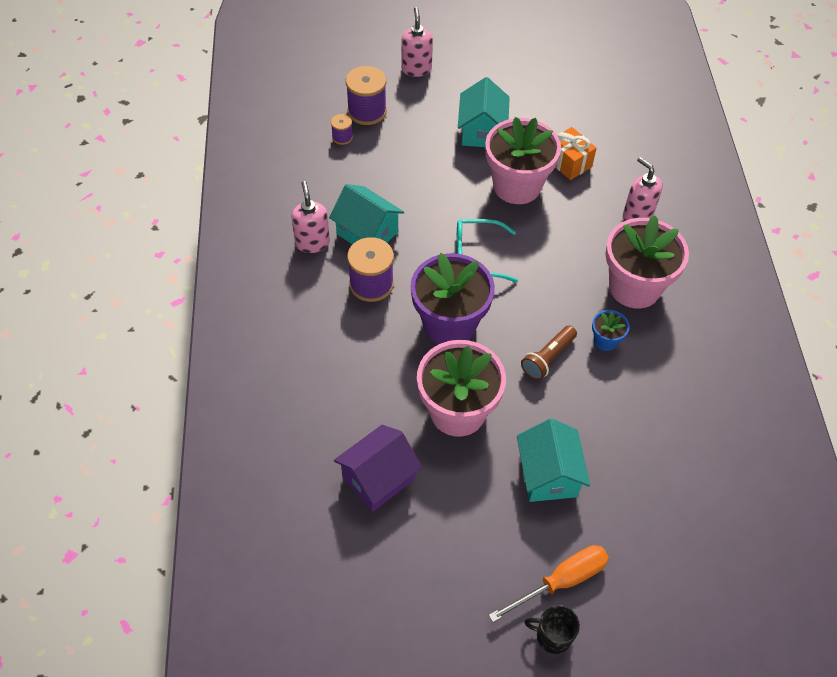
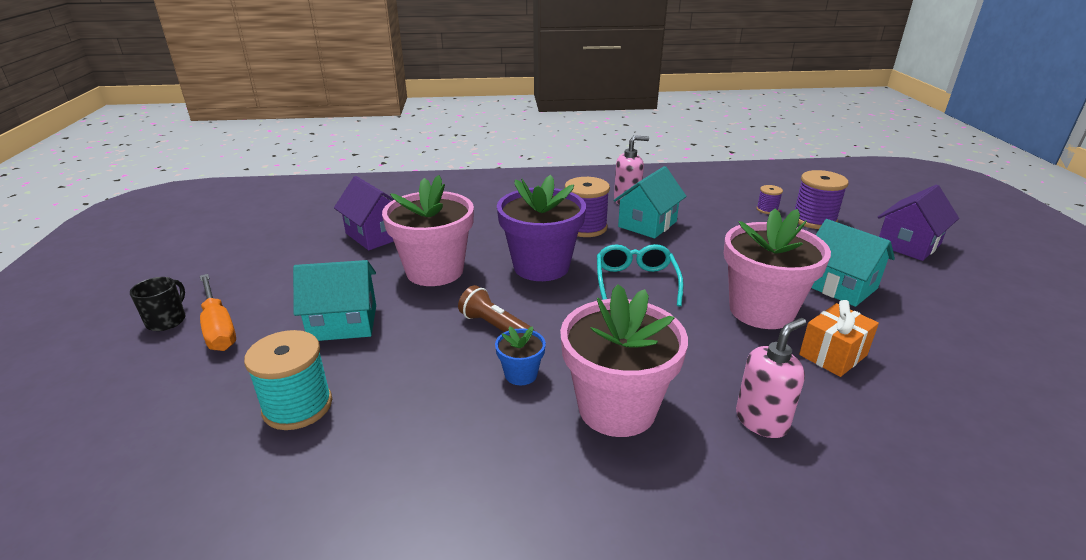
camera: 90 degrees right, 25 degrees down
(416, 69) = (908, 244): pink soap dispenser -> purple house
(482, 131) = (839, 286): turquoise house -> turquoise house turned 45 degrees clockwise
(655, 482) = (297, 406): none -> turquoise spool

